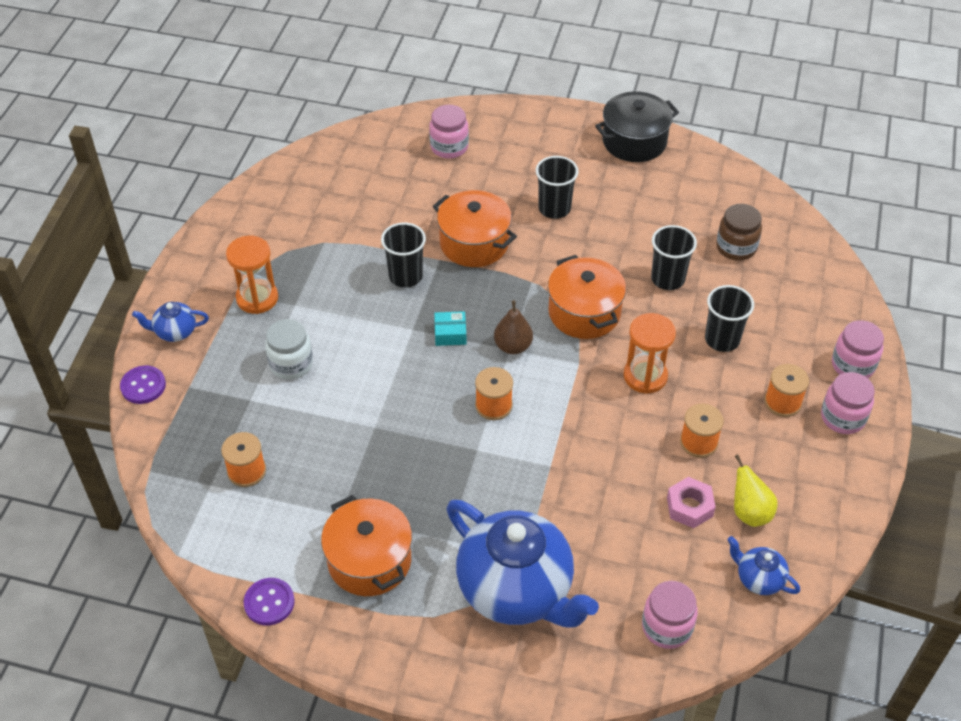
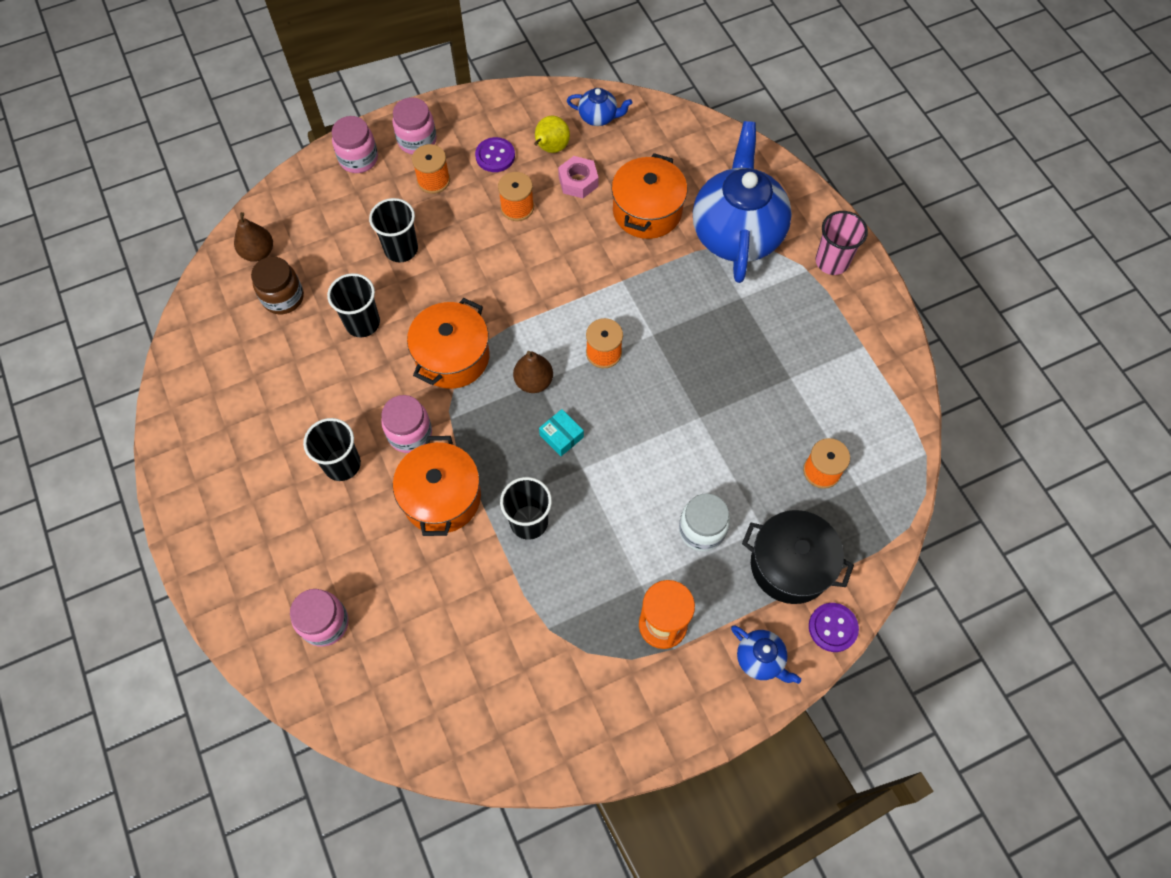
camera: 130 degrees left, 15 degrees up
(269, 602) = (893, 364): purple button -> purple button (495, 156)
(369, 560) = (803, 331): orange pot -> orange pot (647, 211)
(412, 645) = (832, 261): none -> pink cup
(634, 141) = (191, 461): black pot -> black pot (790, 565)
(645, 376) = (484, 275): orange hourglass -> none
(667, 627) = (680, 142): pink jar -> pink jar (410, 434)
(759, 579) = (598, 117): blue teapot -> blue teapot turned 75 degrees counterclockwise
(796, 254) = (258, 252): none -> brown pear

